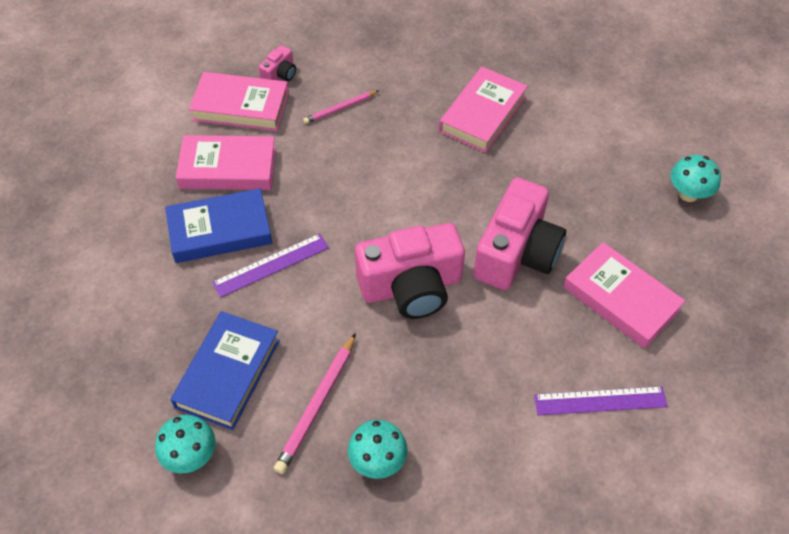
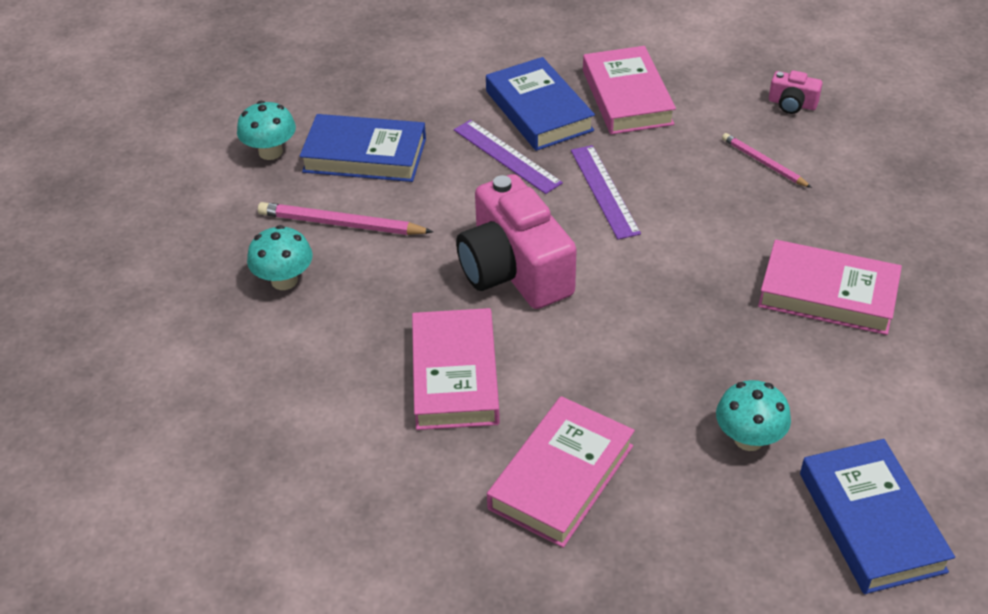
camera: 80 degrees right, 10 degrees down
(241, 106) = (723, 86): pink book -> pink book (455, 375)
(516, 253) = (599, 359): pink camera -> none
(600, 401) = (396, 467): purple ruler -> purple ruler (604, 191)
(671, 151) = (871, 521): none -> blue book
(688, 194) = (790, 549): turquoise mushroom -> turquoise mushroom (748, 439)

